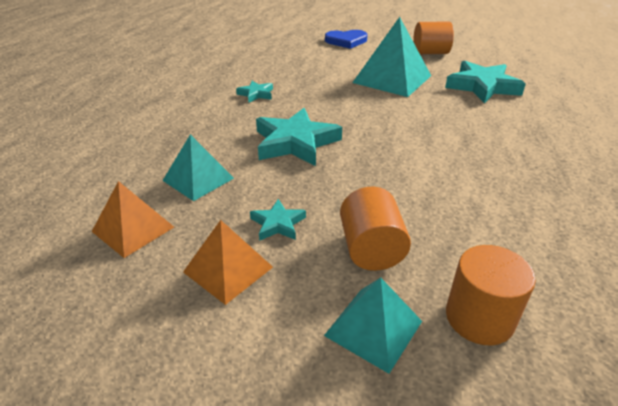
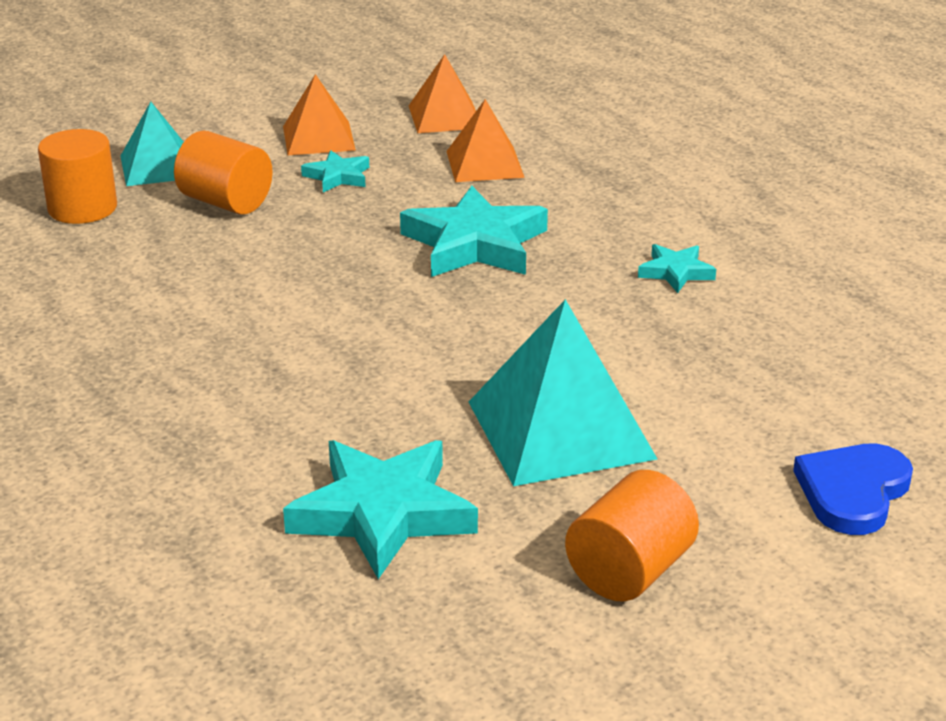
camera: 130 degrees right, 5 degrees down
(198, 179) = (485, 164): turquoise pyramid -> orange pyramid

